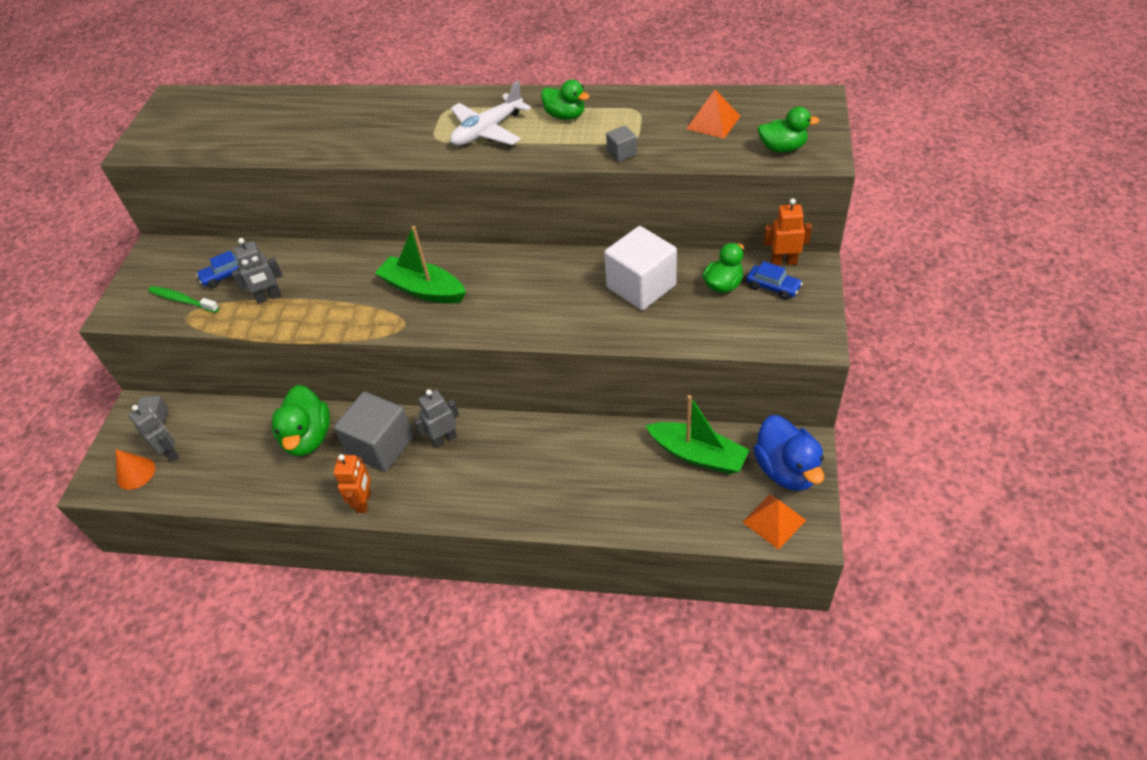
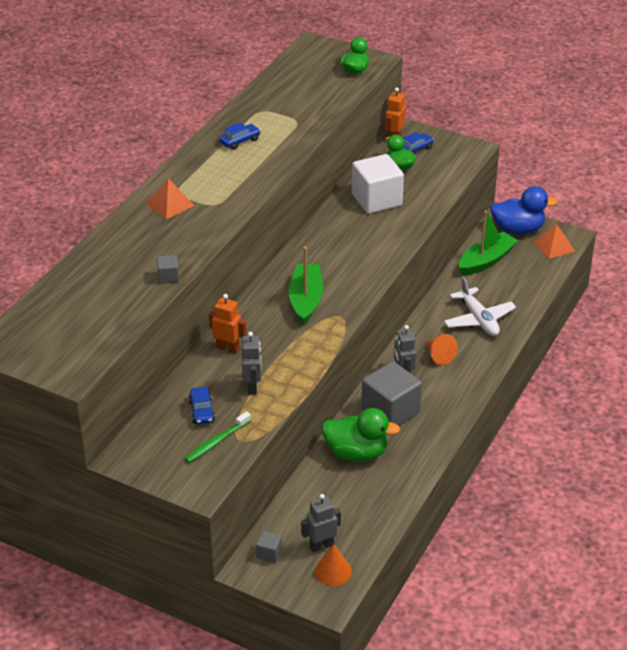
camera: 75 degrees left, 10 degrees down
(364, 502) = (442, 429): orange robot -> orange robot (228, 348)
(423, 289) = (306, 300): green boat -> green boat turned 135 degrees clockwise
(487, 131) = (227, 178): white plane -> white plane (478, 319)
(491, 461) = (439, 356): none -> orange cone
(565, 116) = (240, 141): green duck -> blue car
(622, 153) = (308, 129): grey cube -> grey cube (168, 277)
(713, 122) = (304, 86): orange pyramid -> orange pyramid (170, 204)

